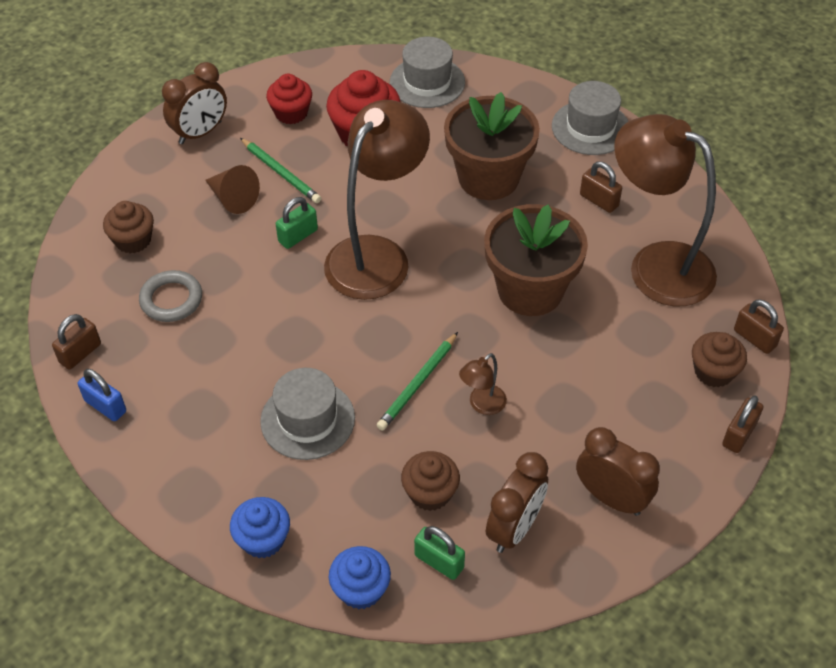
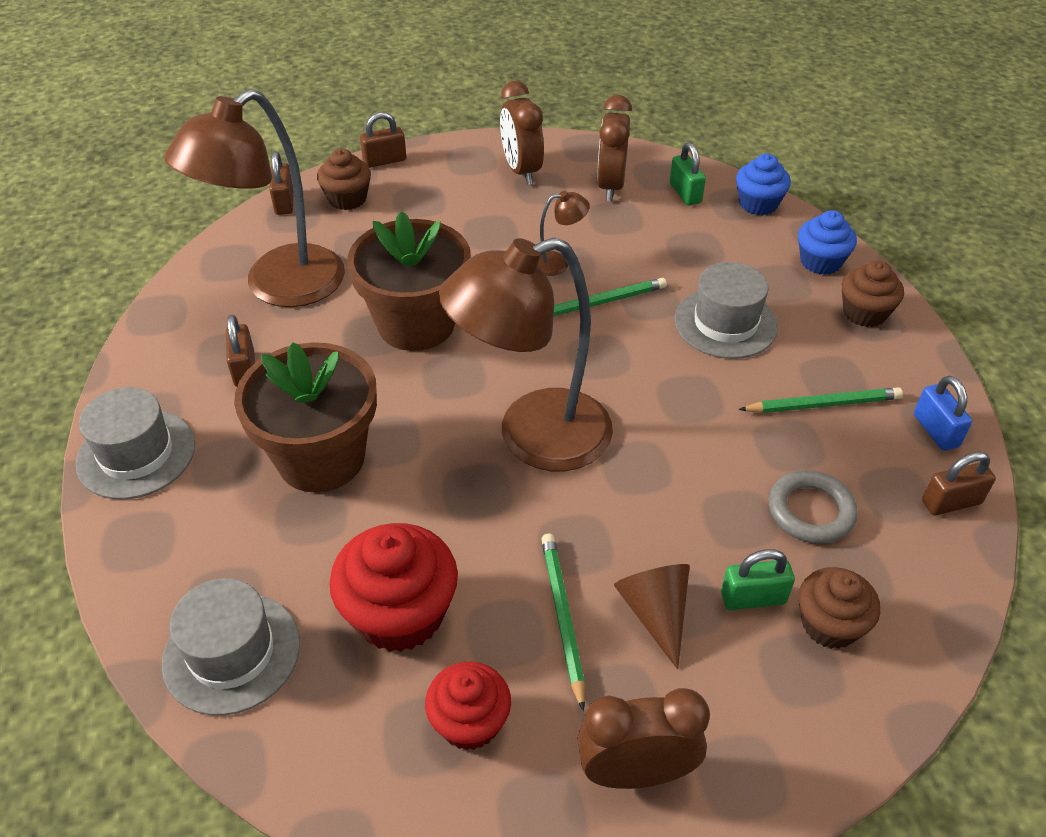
camera: 145 degrees left, 5 degrees down
(197, 384) = (822, 404): none -> green pencil
(298, 236) = (605, 510): green padlock -> green padlock (753, 598)
(430, 493) = (657, 230): brown cupcake -> brown cupcake (864, 313)
(514, 528) = (610, 186): brown clock -> brown clock turned 60 degrees counterclockwise
(656, 265) = (279, 287): brown lamp -> brown lamp turned 60 degrees clockwise

